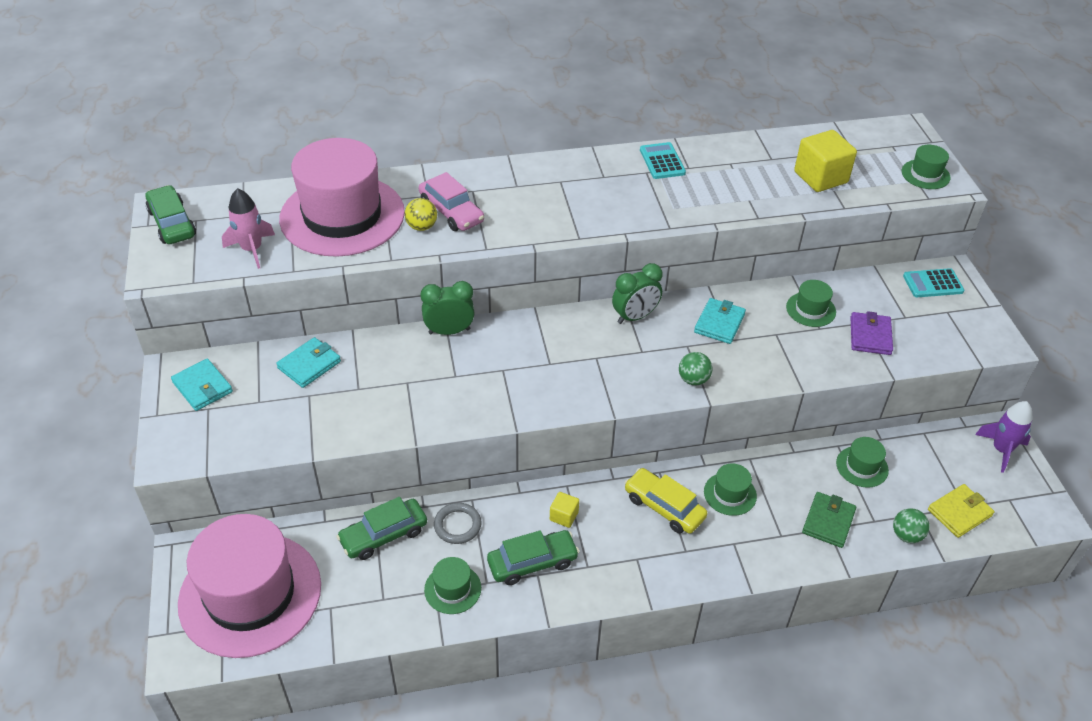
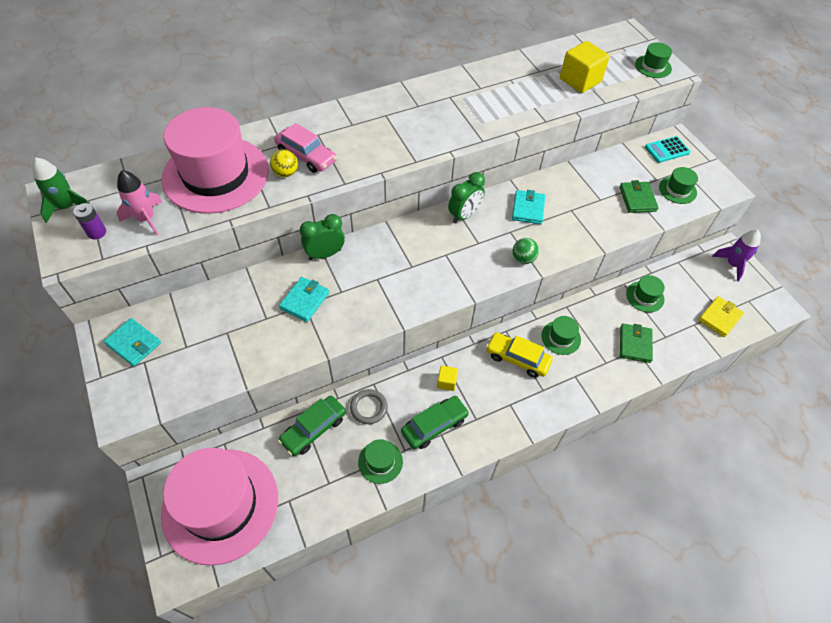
camera: 15 degrees left, 10 degrees up
(172, 223) = (67, 207): green car -> green rocket
(195, 255) = (97, 232): none -> purple battery
(309, 365) = (219, 305): turquoise wallet -> turquoise wallet (304, 301)
(662, 161) = (458, 86): turquoise calculator -> none
(810, 309) = (589, 185): green hat -> green hat (677, 190)
(870, 336) = (637, 199): purple wallet -> green wallet
(906, 535) = (690, 343): green ball -> none

